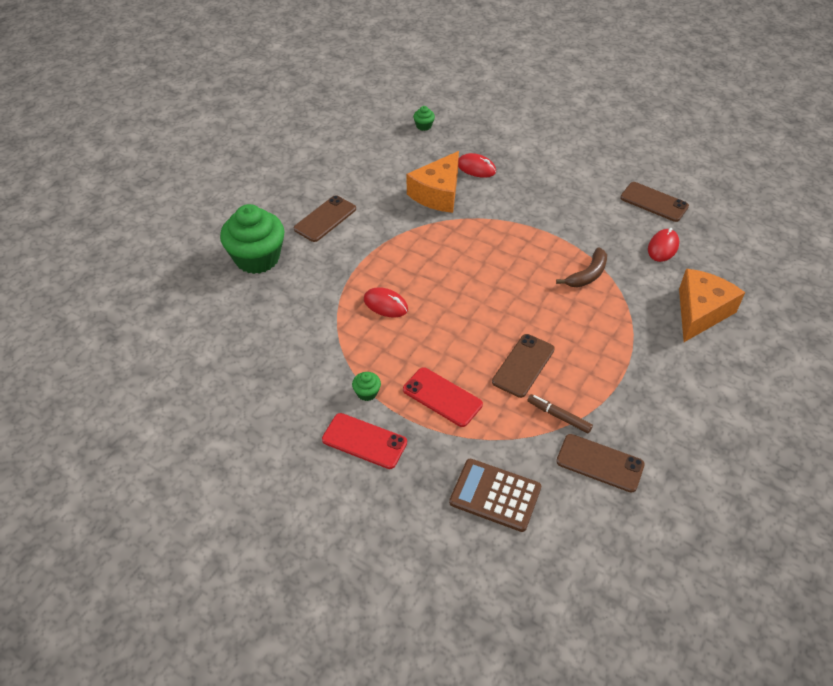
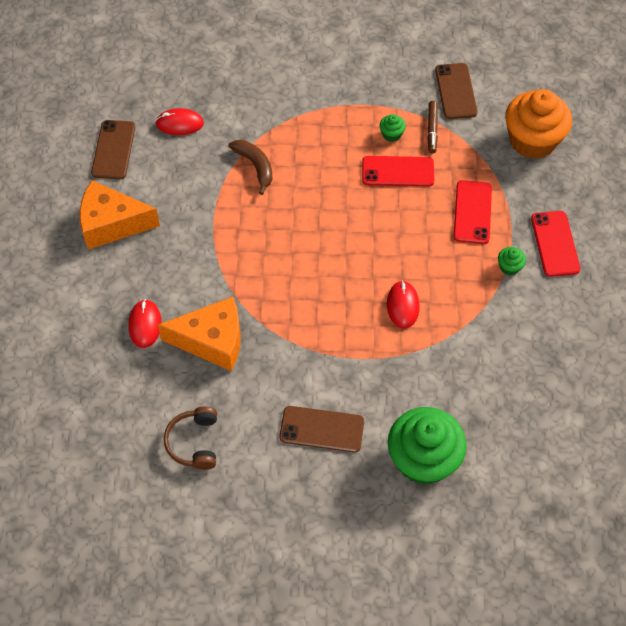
camera: 120 degrees left, 10 degrees up
(368, 161) = (194, 442): none -> brown headphones
(424, 126) = (91, 418): green cupcake -> green cupcake (391, 134)
(495, 495) = (532, 140): brown calculator -> orange cupcake
(523, 365) = (398, 171): brown phone -> red phone
(587, 275) = (255, 166): brown banana -> brown banana turned 45 degrees clockwise
(700, 312) = (250, 76): orange cheese -> orange cheese (112, 224)

